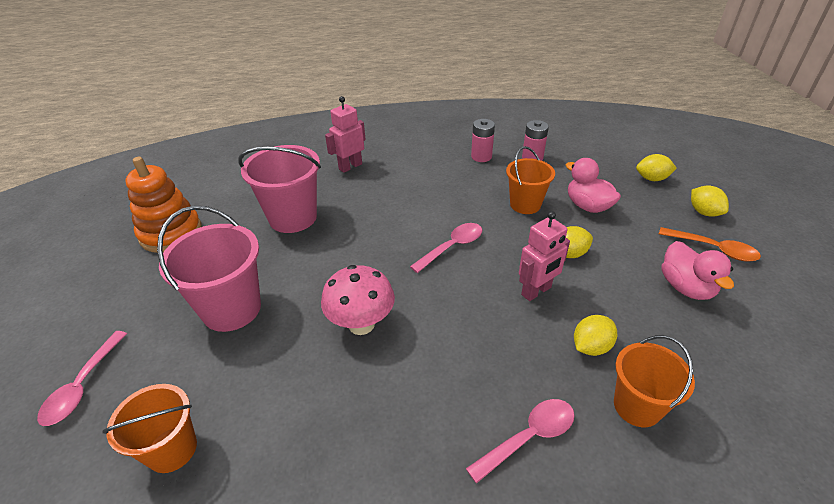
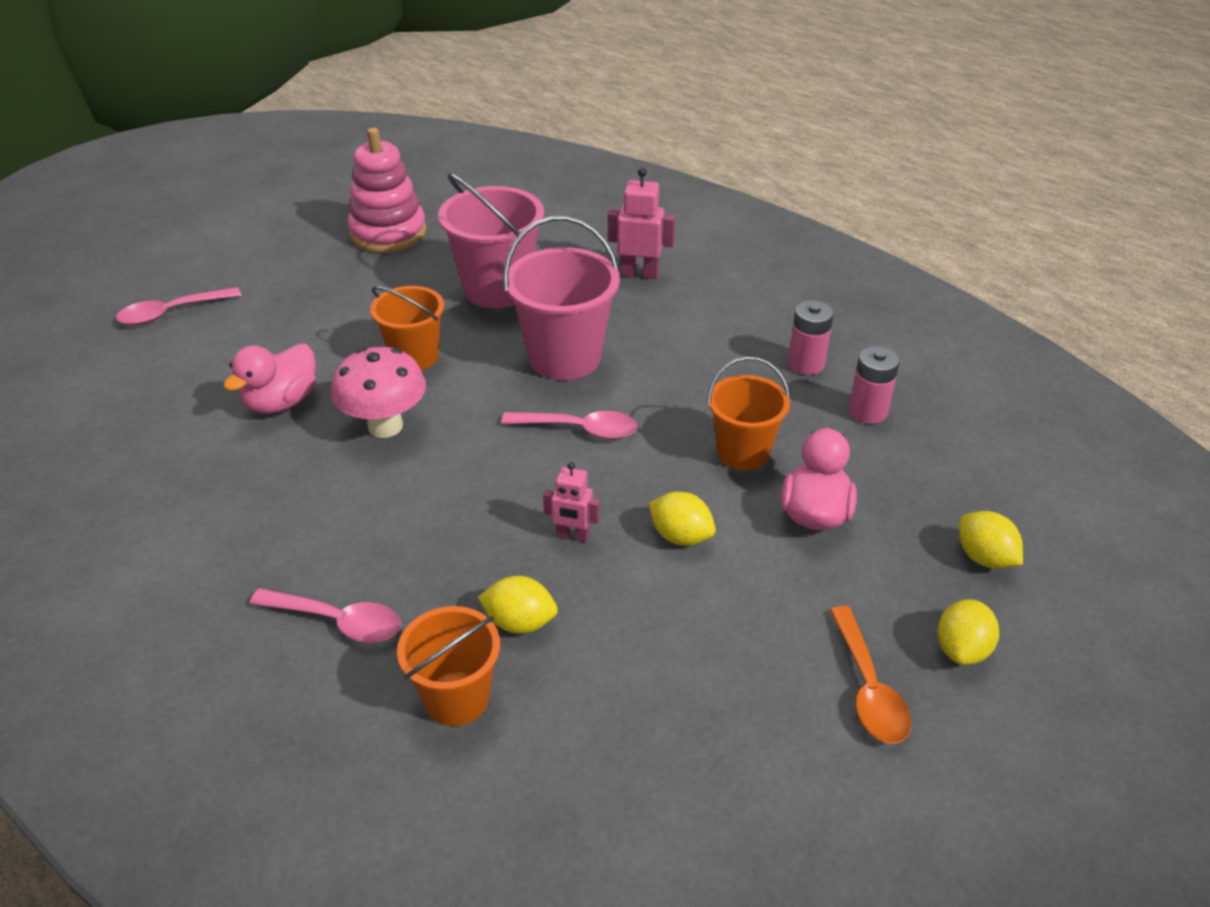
camera: 50 degrees right, 0 degrees up
(171, 233) = (388, 233): orange stacking toy -> pink stacking toy
(172, 449) = (149, 400): orange bucket -> orange bucket (414, 357)
(231, 309) = (326, 333): pink bucket -> pink bucket (564, 358)
(536, 291) = (573, 536): pink robot -> pink robot, size x0.65
(685, 287) = (735, 681): pink duck -> pink duck (282, 402)

